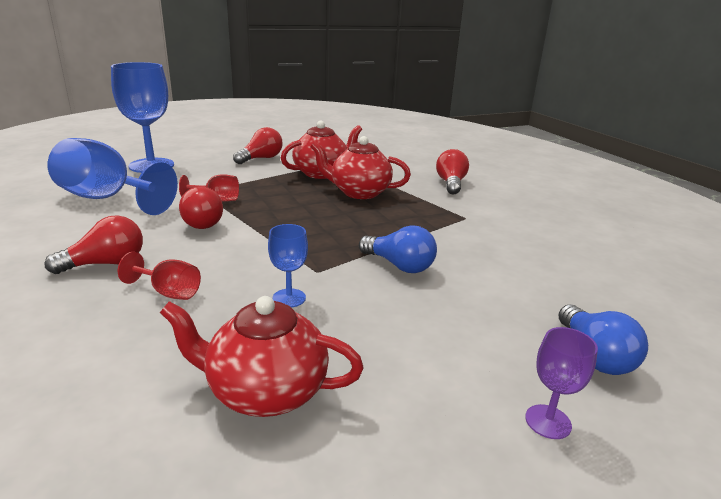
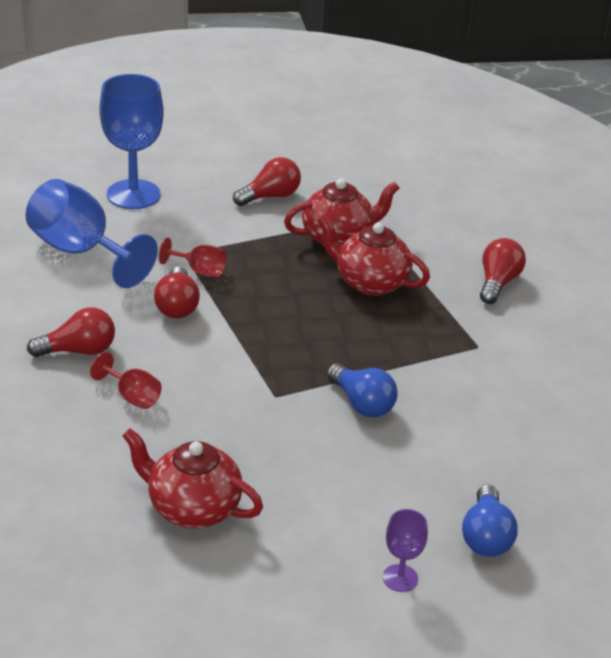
camera: 15 degrees right, 10 degrees up
(289, 298) = (238, 423): blue goblet -> none

